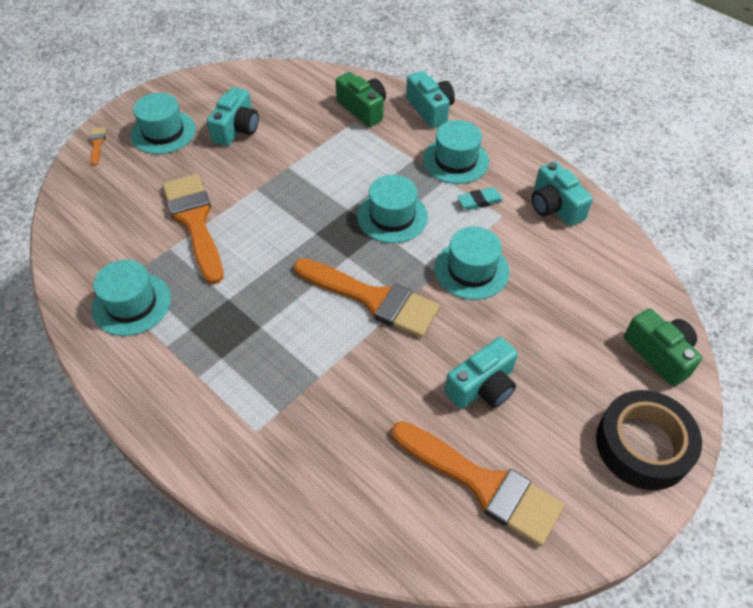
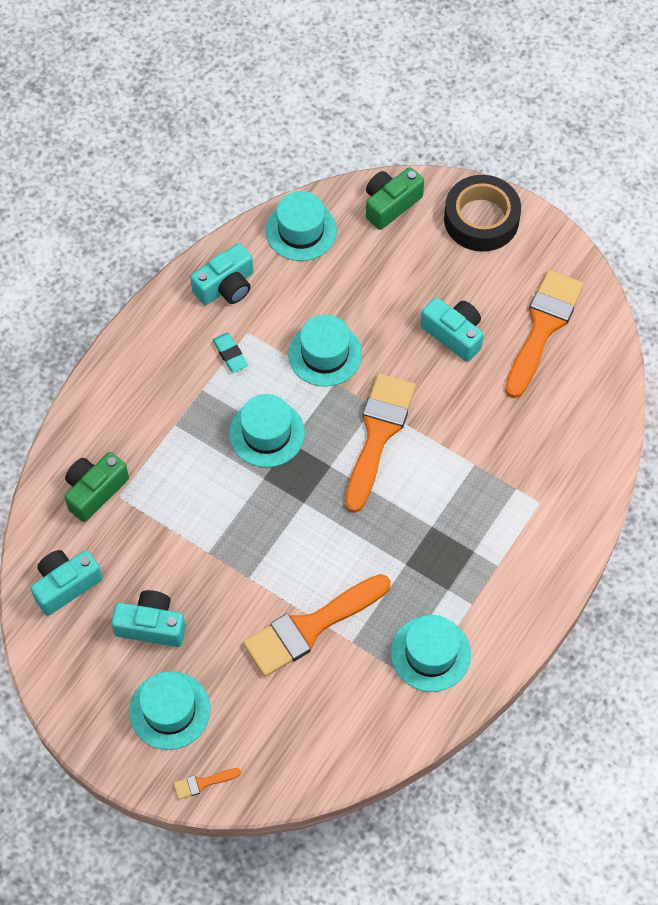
camera: 100 degrees left, 10 degrees up
(430, 109) = (86, 418): turquoise camera -> turquoise camera (66, 585)
(455, 160) = (171, 382): turquoise hat -> turquoise hat (301, 231)

